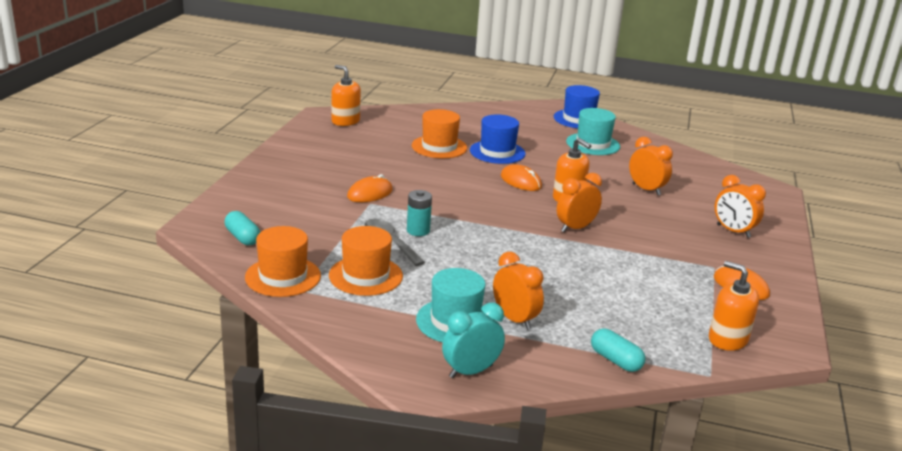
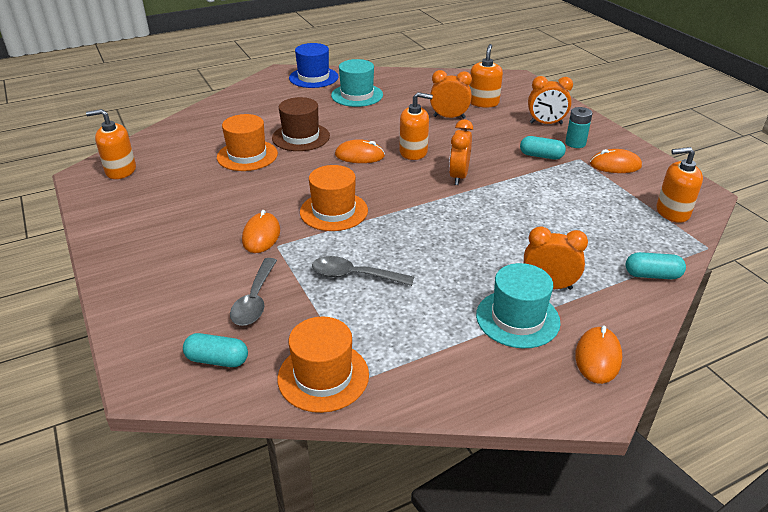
camera: 40 degrees left, 10 degrees up
(309, 222) = (255, 300): none -> grey spoon
(365, 276) = (388, 323): orange hat -> orange hat (334, 211)
(418, 230) = (358, 249): turquoise battery -> turquoise battery (575, 143)
(471, 371) = (598, 357): turquoise clock -> orange mouse
(497, 152) = (301, 137): blue hat -> brown hat
(679, 249) = (541, 156): none -> turquoise capsule
(700, 193) = (483, 102): none -> orange soap dispenser

